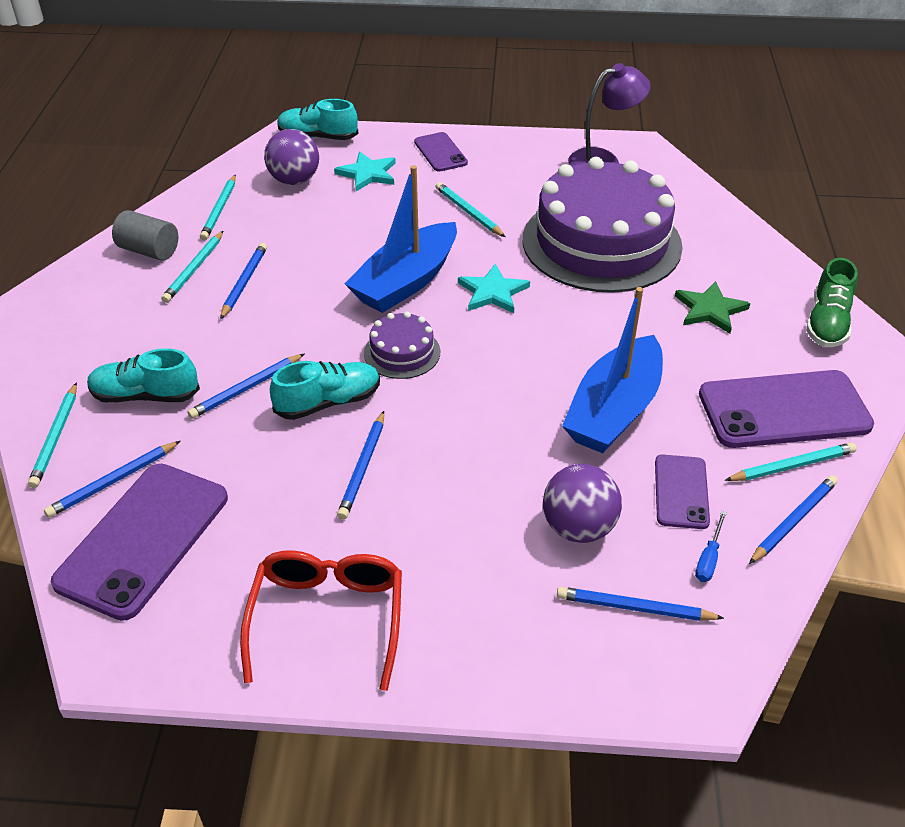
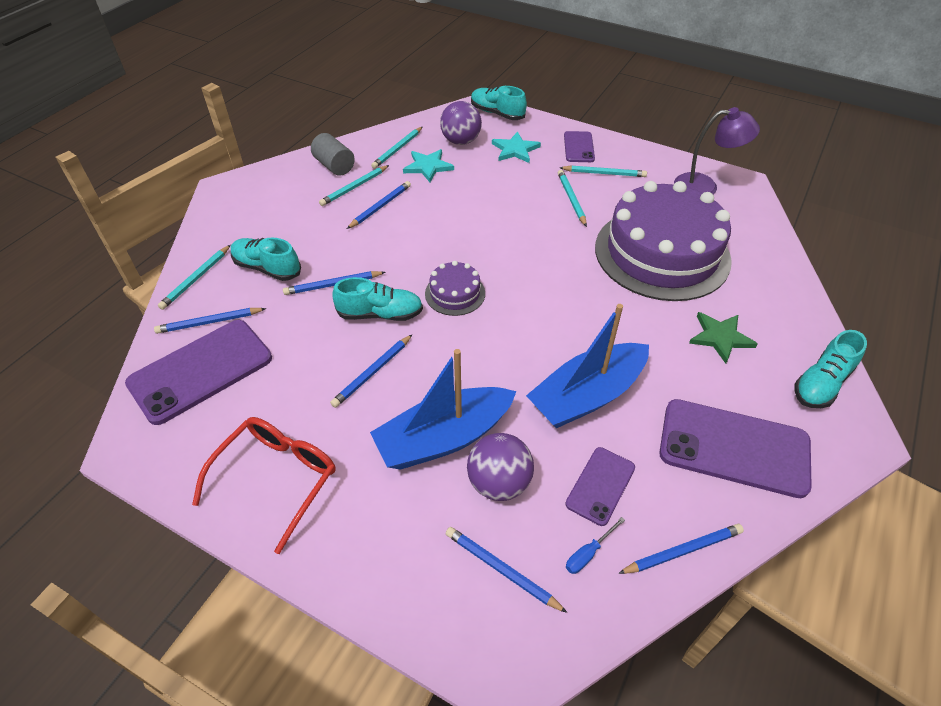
camera: 25 degrees right, 5 degrees up
(406, 282) = (492, 240): blue boat -> blue boat (444, 438)
(493, 292) = (551, 267): turquoise star -> turquoise star (428, 167)
(792, 466) = (711, 500): turquoise pencil -> turquoise pencil (604, 173)
(827, 323) = (821, 383): green shoe -> turquoise shoe

